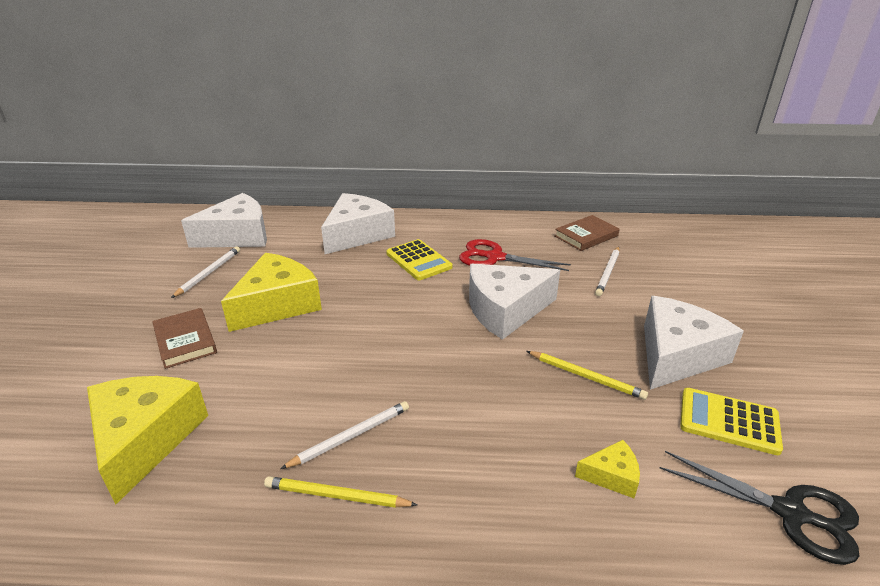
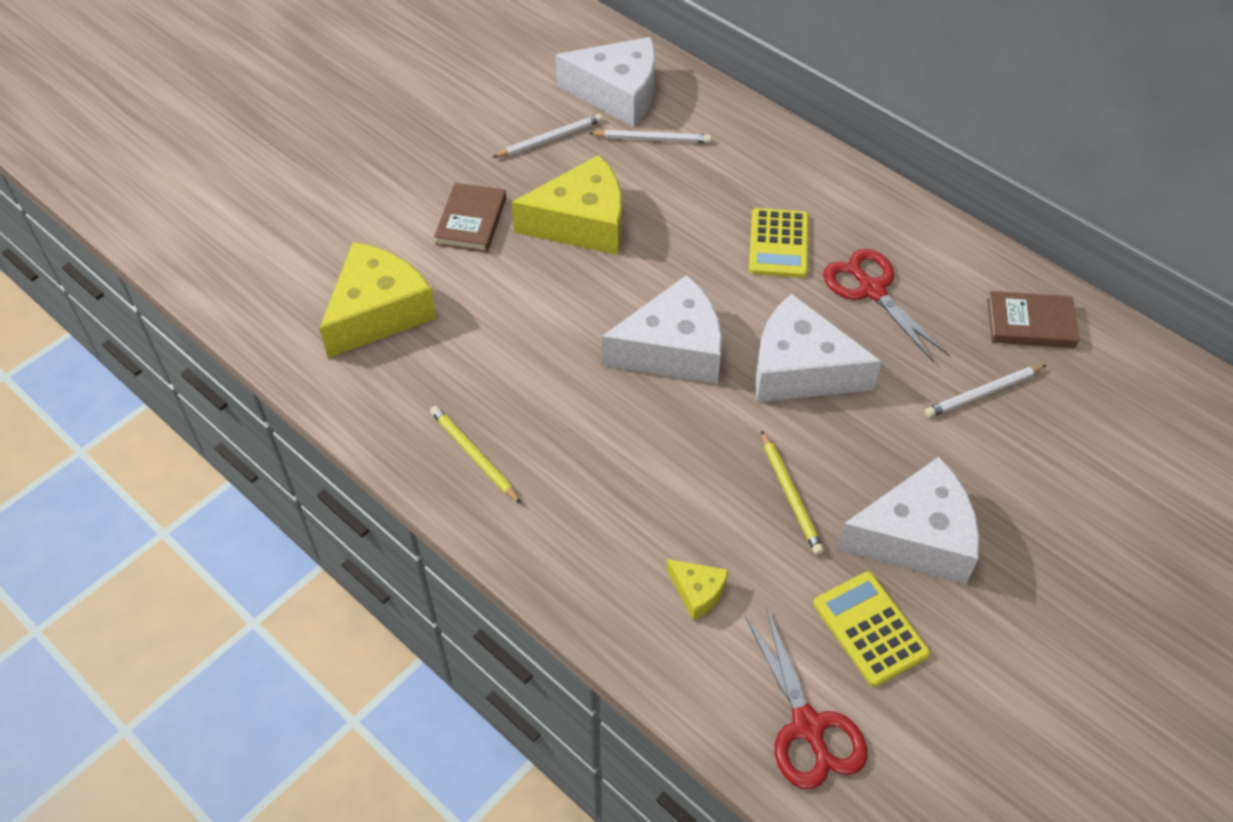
camera: 40 degrees right, 20 degrees up
(350, 436) = (526, 412): white pencil -> white pencil (652, 139)
(357, 234) = (748, 162): white cheese -> white cheese (673, 349)
(790, 513) = (808, 727): black scissors -> red scissors

